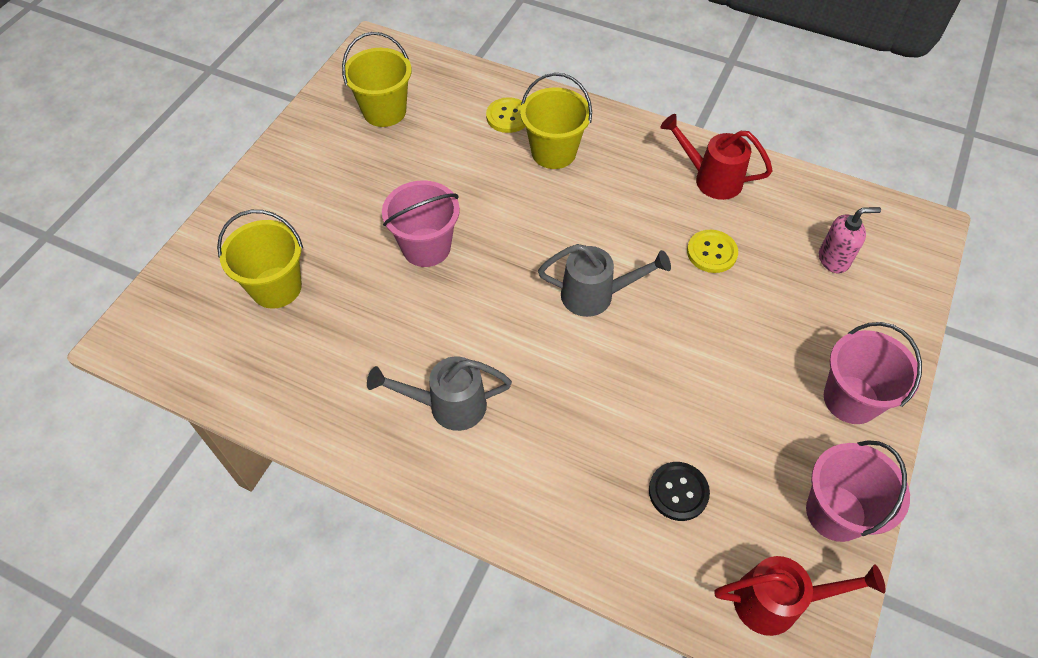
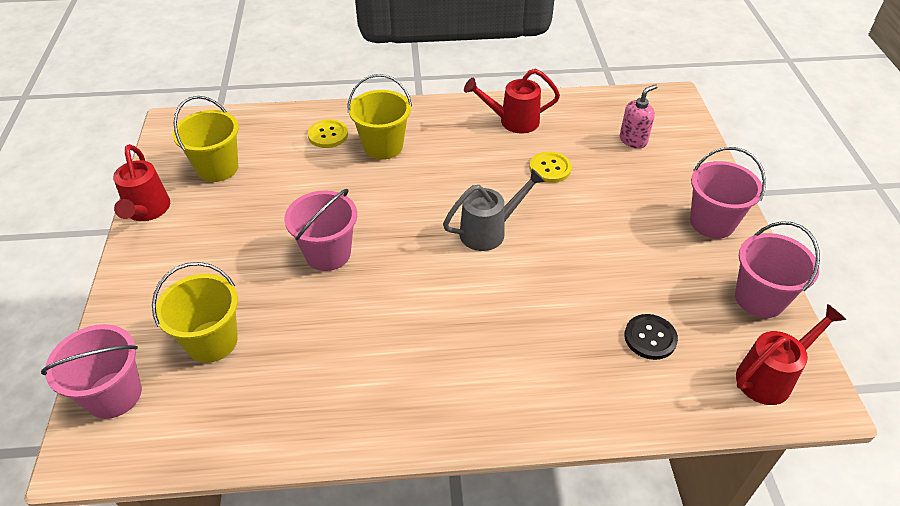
camera: 30 degrees left, 10 degrees down
(175, 298) = (114, 395): none -> pink bucket
(299, 131) = (147, 211): none -> red watering can
(448, 405) = (433, 362): grey watering can -> none

